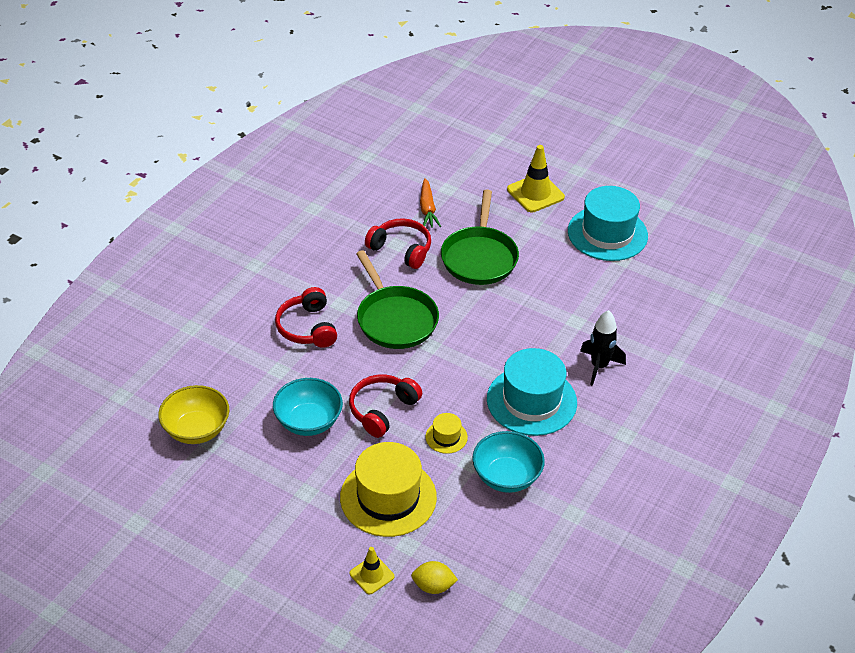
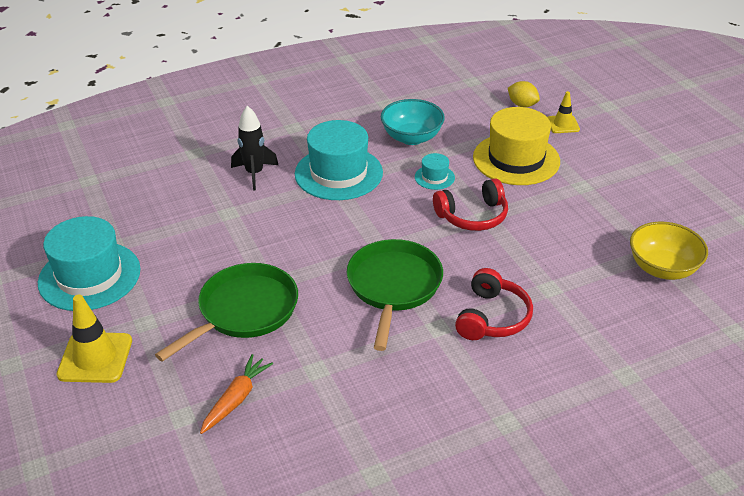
camera: 145 degrees left, 5 degrees down
(308, 422) = (548, 233): turquoise bowl -> none
(401, 249) = (317, 360): red headphones -> none
(446, 437) = (434, 177): yellow hat -> turquoise hat

